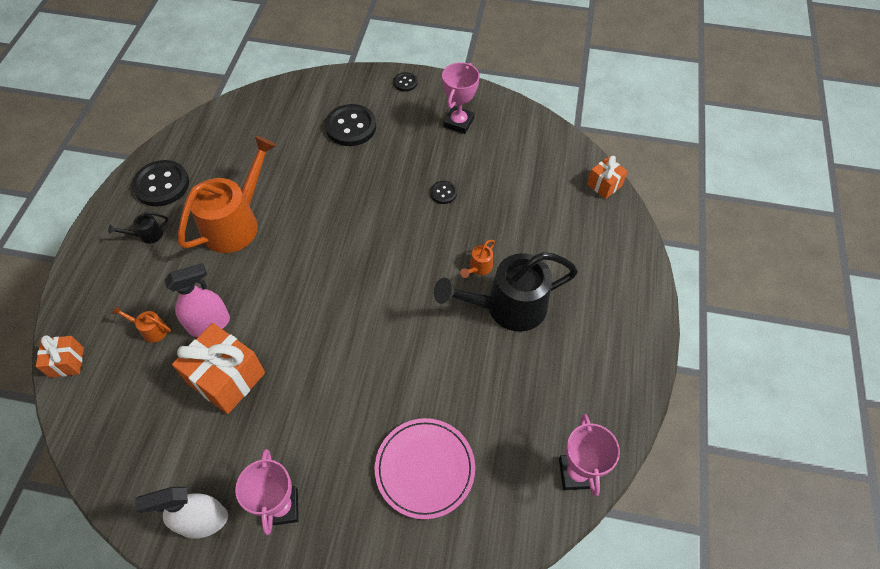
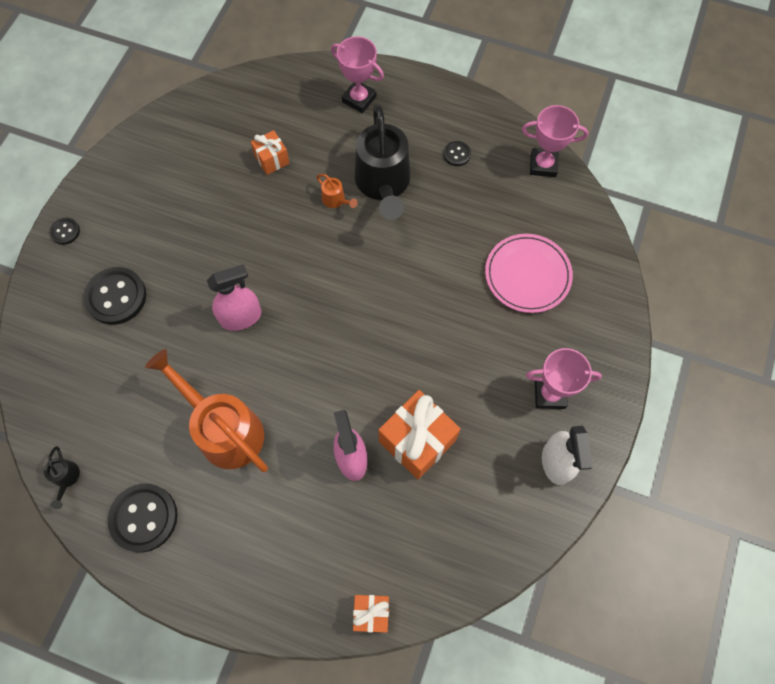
camera: 80 degrees left, 10 degrees up
(147, 235) = (217, 532): black watering can -> black watering can (66, 478)
(151, 330) = (347, 521): orange watering can -> none
(342, 215) = (241, 317): none -> pink spray bottle
(443, 193) = (237, 217): black button -> black button (457, 154)
(458, 122) = (144, 187): pink trophy -> pink trophy (359, 99)
(604, 185) = (264, 77): orange gift -> orange gift (272, 159)

